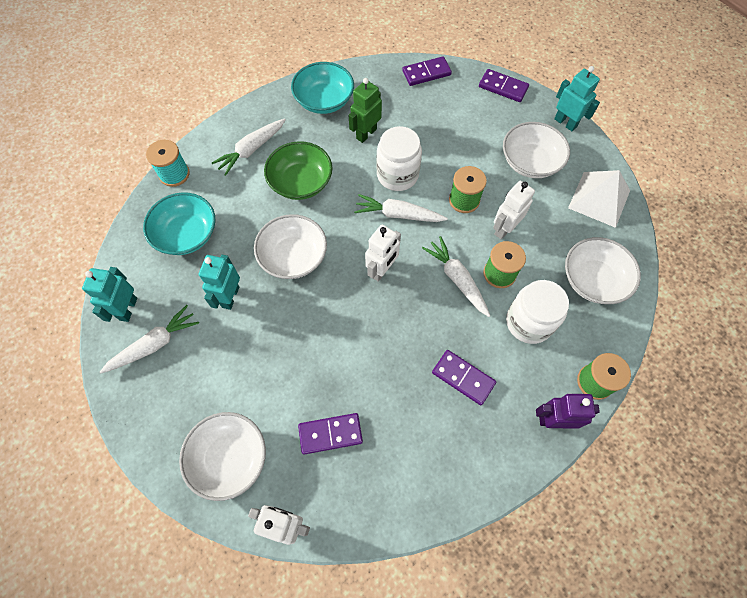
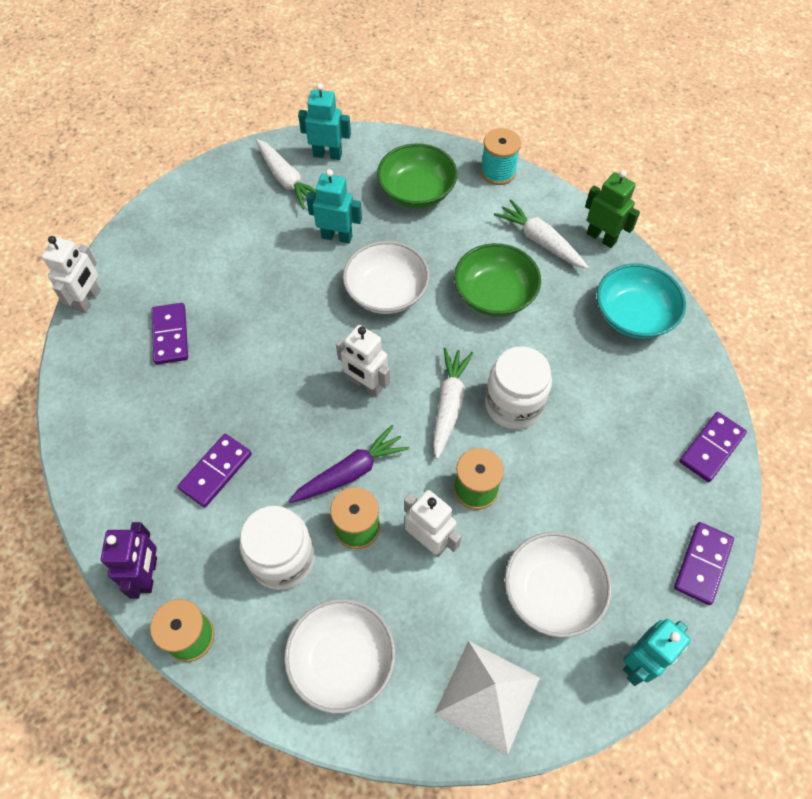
camera: 90 degrees right, 5 degrees down
(187, 234) = (416, 191): turquoise bowl -> green bowl
(229, 458) = (161, 251): white bowl -> none
(366, 134) = (581, 366): green robot -> green robot (601, 237)
(426, 73) = (711, 448): purple domino -> purple domino turned 60 degrees clockwise
(457, 279) = (350, 472): white carrot -> purple carrot

